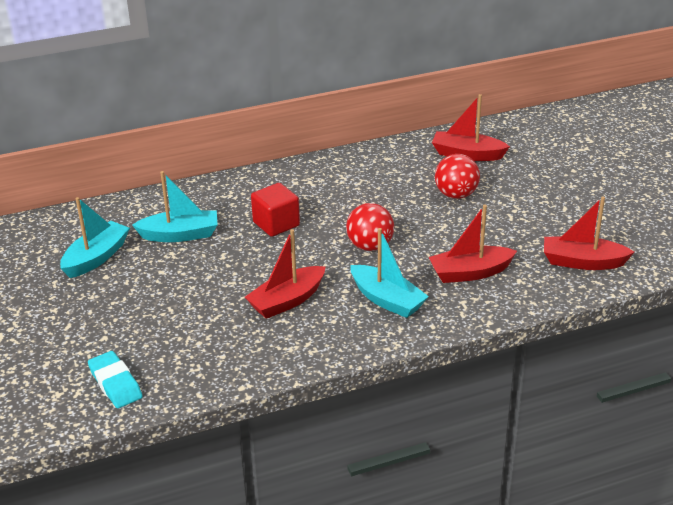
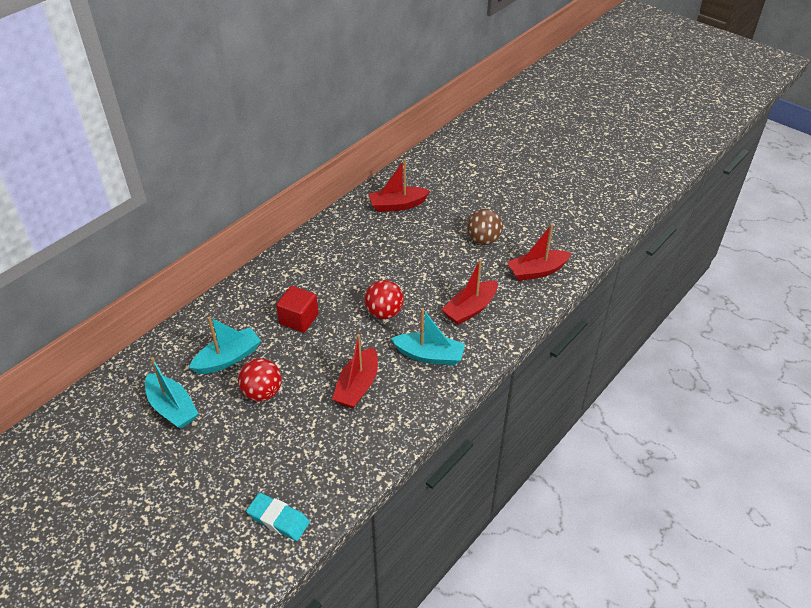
camera: 30 degrees left, 10 degrees up
(96, 257) = (172, 408): turquoise boat -> turquoise boat turned 135 degrees clockwise
(456, 195) = (414, 244): red ball -> red ball (262, 392)
(541, 214) = (483, 240): none -> brown ball

